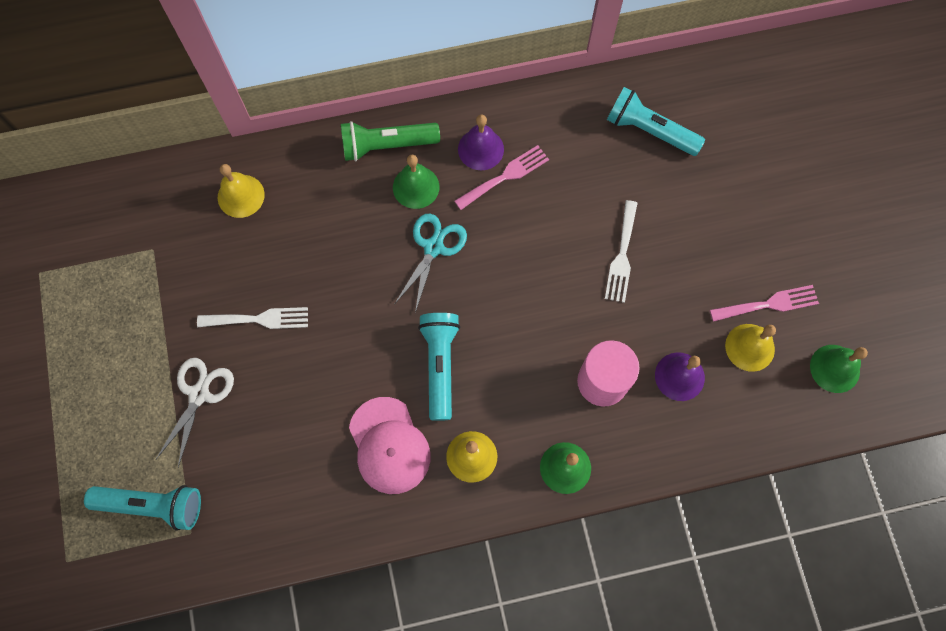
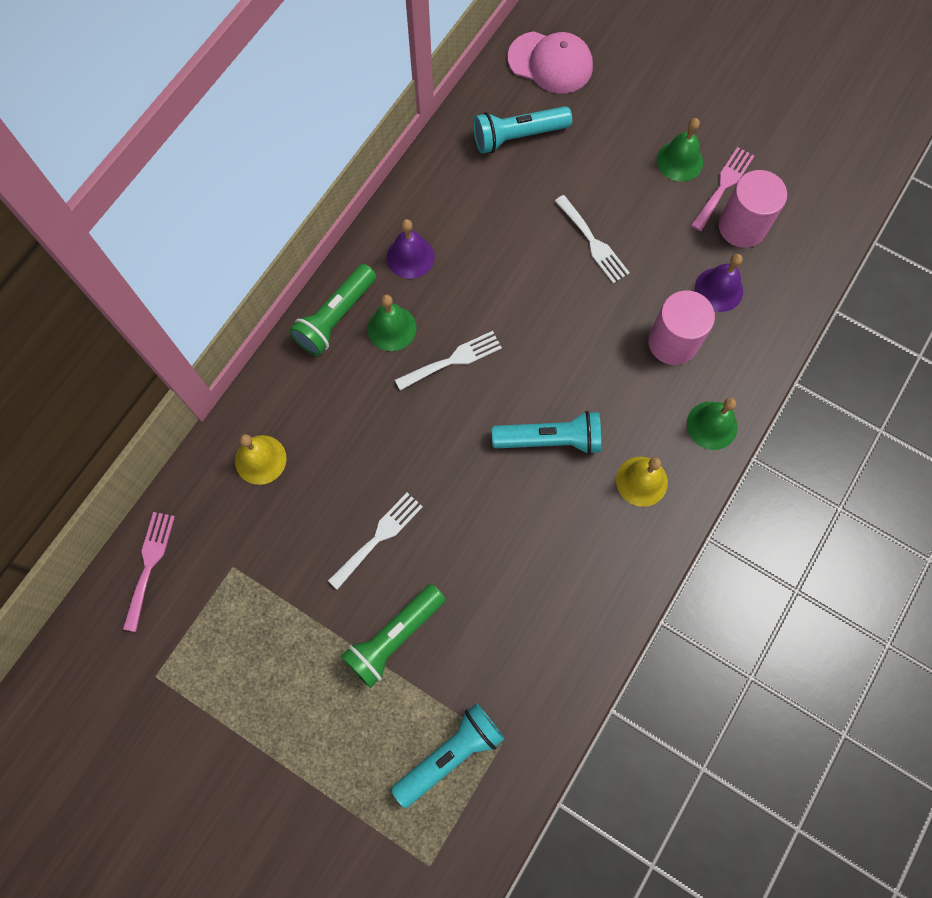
camera: 45 degrees left, 0 degrees up
(199, 394) = (394, 637): white scissors -> green flashlight
(389, 445) = (576, 532): pink cap -> pink cap (550, 63)
(433, 247) = (453, 360): turquoise scissors -> white fork
(440, 365) = (550, 439): turquoise flashlight -> turquoise flashlight turned 135 degrees clockwise
(505, 176) = (450, 260): pink fork -> pink fork (149, 564)
(750, 347) = (742, 226): yellow bell -> pink cylinder
(834, 368) = (808, 190): green bell -> green bell (679, 161)

